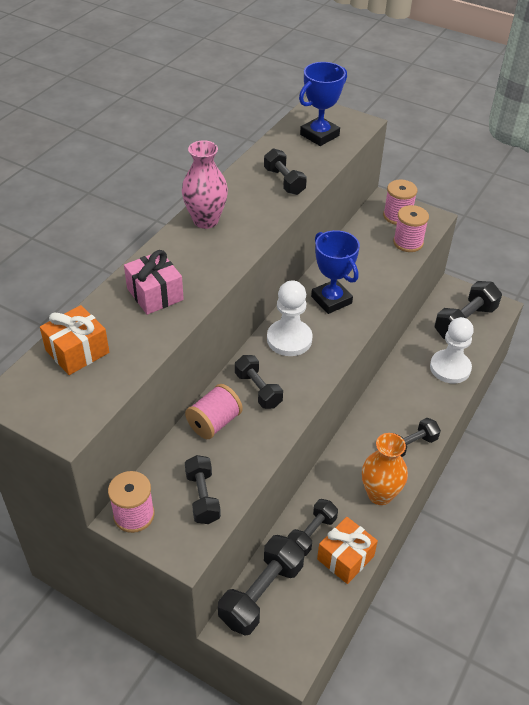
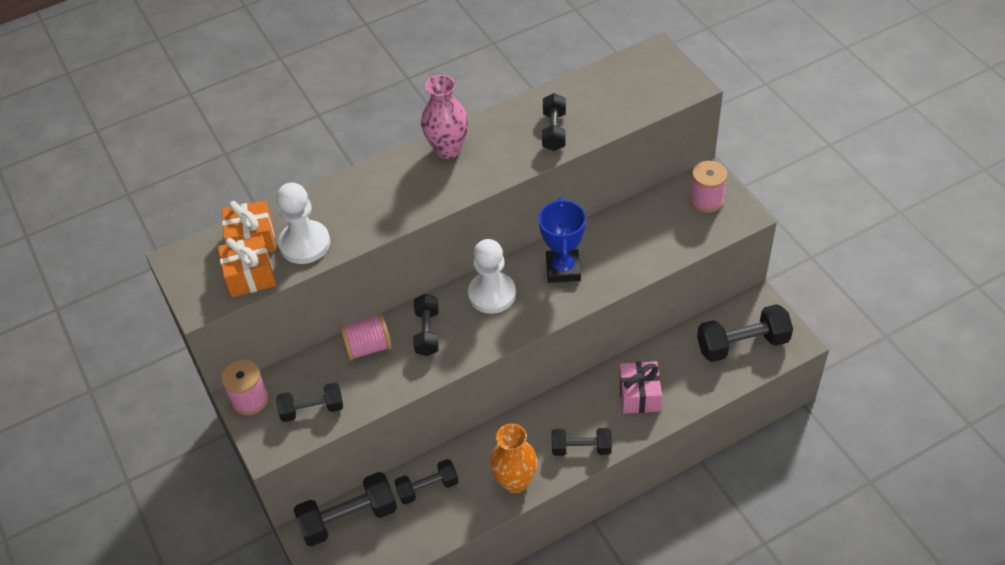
camera: 35 degrees right, 5 degrees up
(155, 294) = (349, 209): pink gift -> pink gift (639, 395)
(202, 497) = (312, 409): black dumbbell -> black dumbbell turned 60 degrees clockwise
(319, 135) = (633, 87): blue trophy -> none
(345, 557) = (441, 523): orange gift -> orange gift (250, 276)
(408, 243) = (692, 235): pink spool -> none
(450, 368) = (685, 387): white pawn -> white pawn (305, 244)

